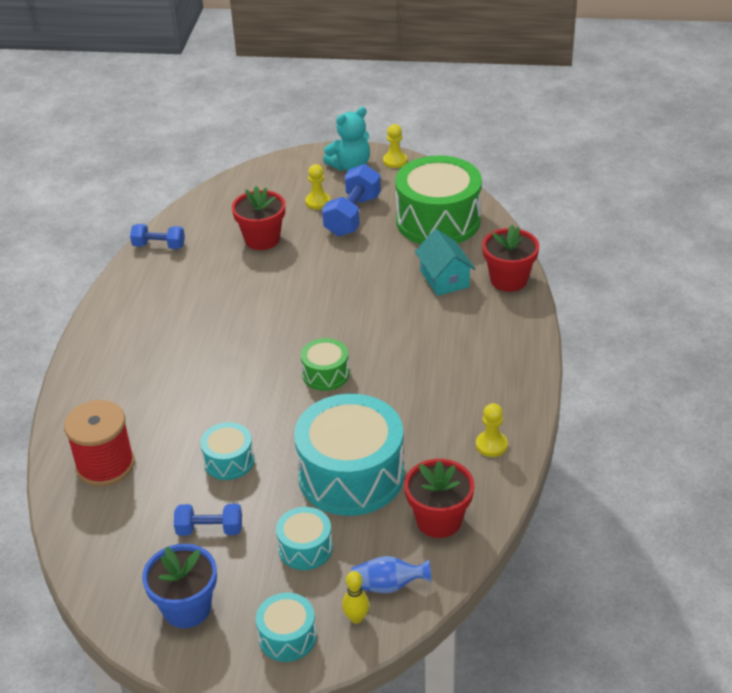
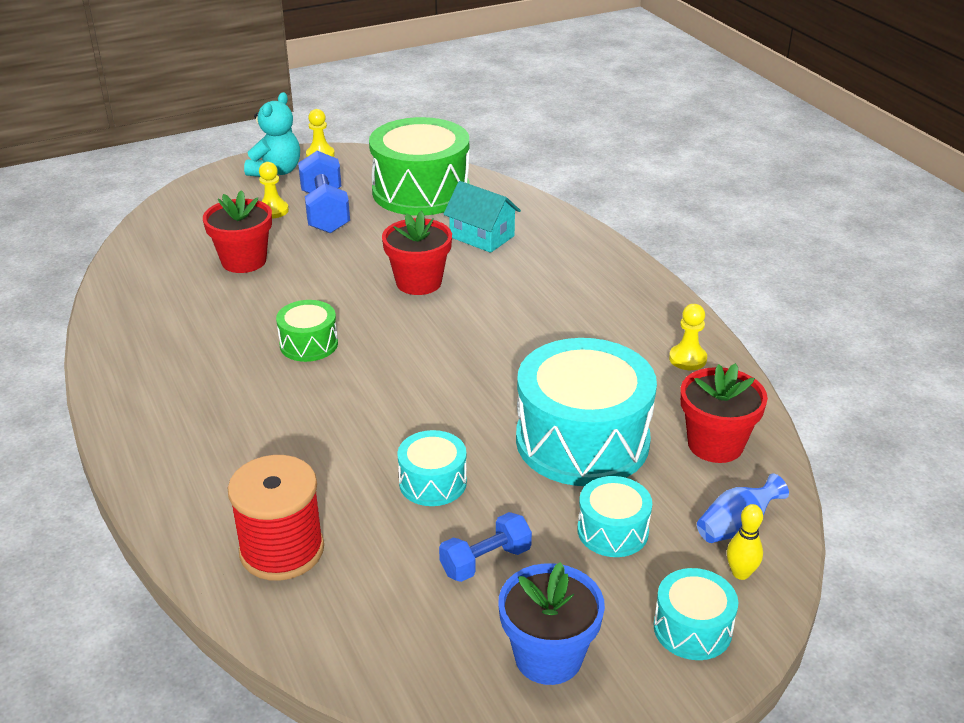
camera: 35 degrees left, 5 degrees down
(159, 246) = (119, 304): blue dumbbell -> none
(326, 374) = (451, 359): green drum -> green drum (309, 344)
(508, 280) = (545, 218): red flower pot -> red flower pot (418, 282)

